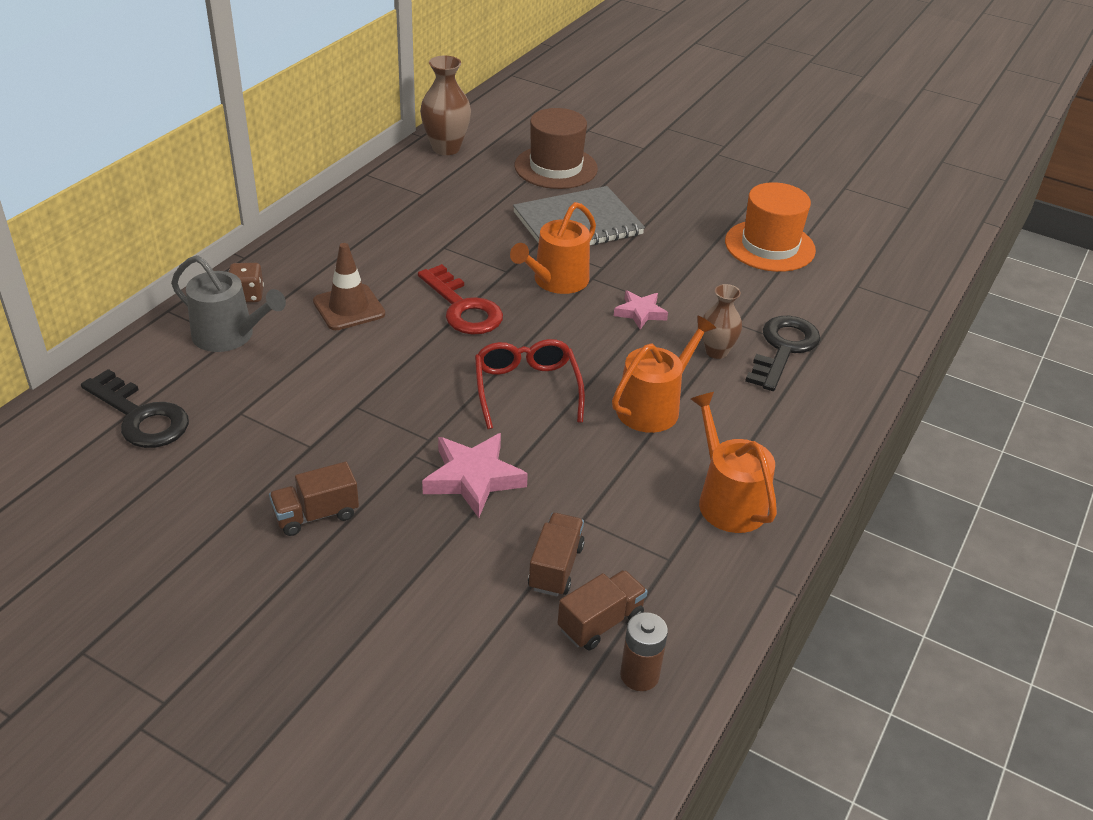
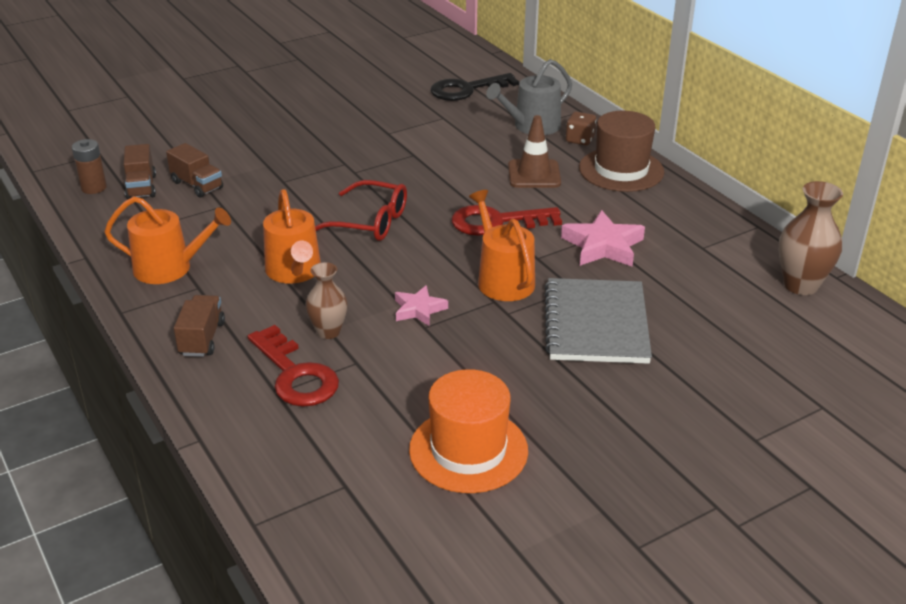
camera: 120 degrees right, 5 degrees down
(316, 515) = (326, 124): brown truck -> brown truck (202, 339)
(473, 478) = (301, 178): pink star -> pink star (603, 246)
(556, 167) = (728, 348): brown hat -> brown hat (621, 170)
(783, 349) = (295, 374): black key -> red key

